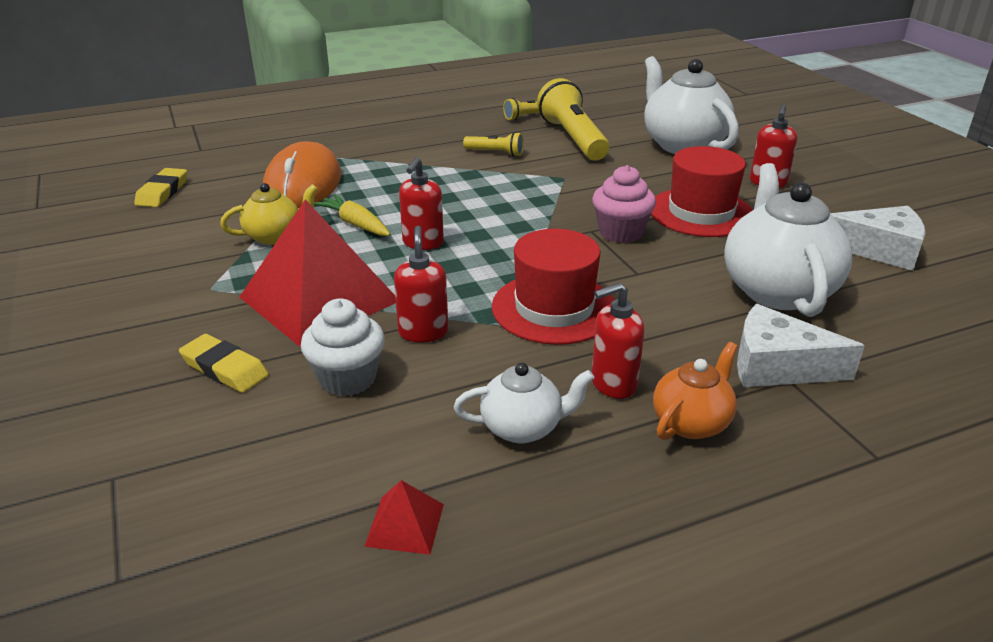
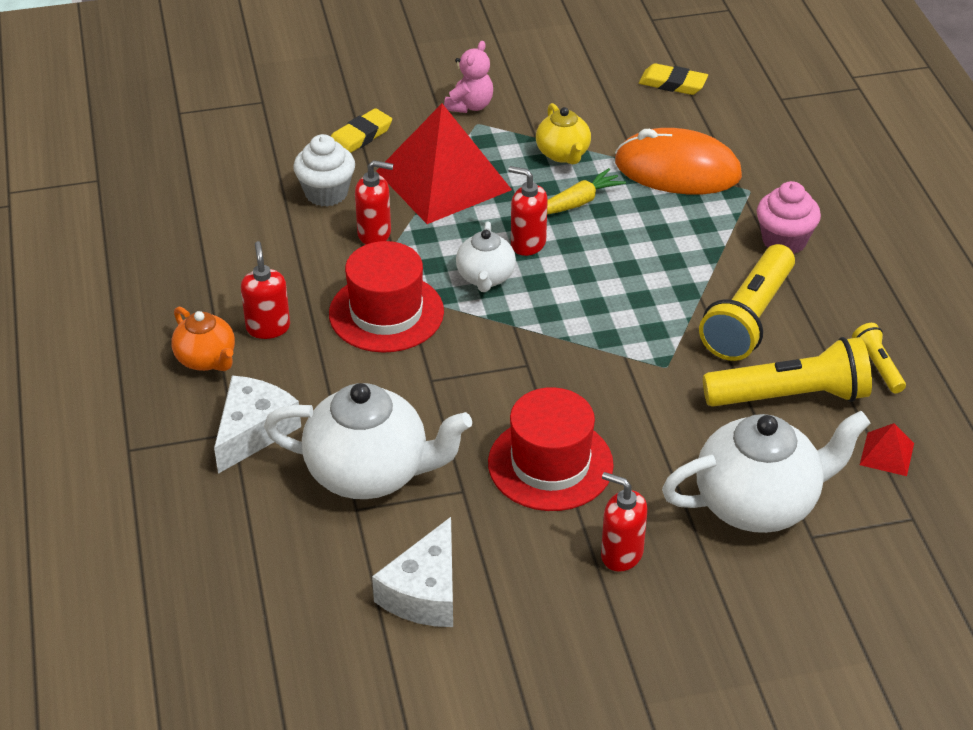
camera: 100 degrees right, 10 degrees up
(172, 296) = (470, 106): none -> pink teddy bear
(405, 525) = (170, 212): red pyramid -> red pyramid (886, 454)
(495, 153) = (748, 319): yellow flashlight -> yellow flashlight, size x2.04
(523, 428) = (237, 272): white teapot -> white teapot (485, 278)
(620, 232) = (517, 386): pink cupcake -> pink cupcake (784, 241)

